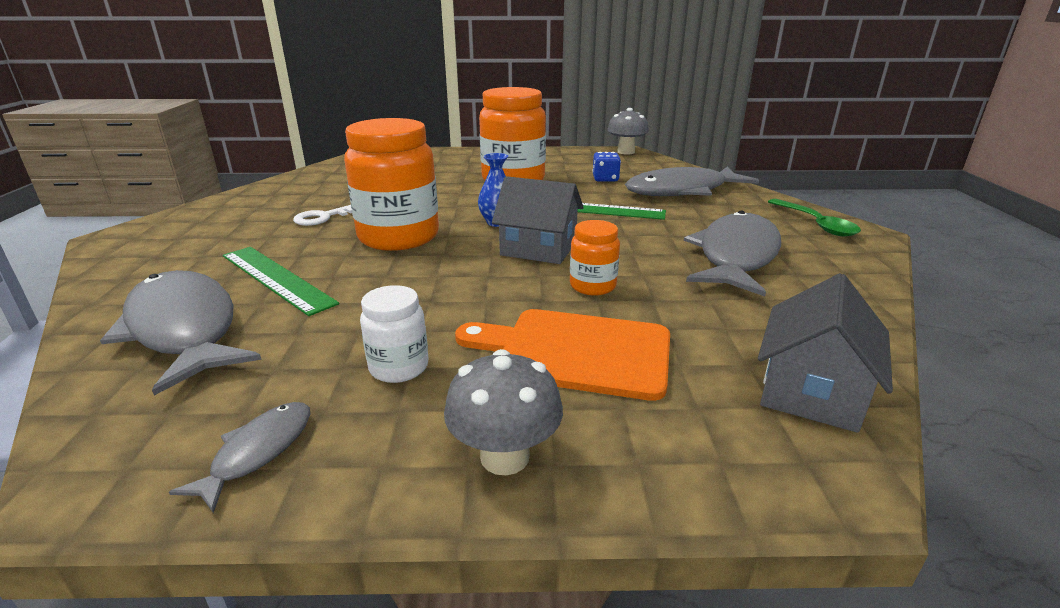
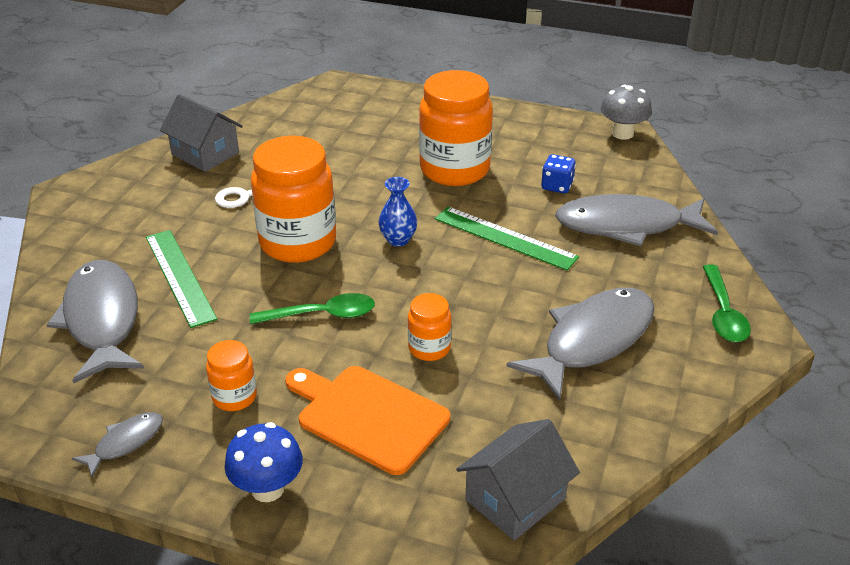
camera: 20 degrees right, 10 degrees up
(399, 367) = (234, 397): white jar -> orange jar
(460, 281) = (322, 315): none -> green spoon
(505, 456) = (267, 489): grey mushroom -> blue mushroom
(538, 249) = (413, 287): grey house -> grey house (205, 153)

